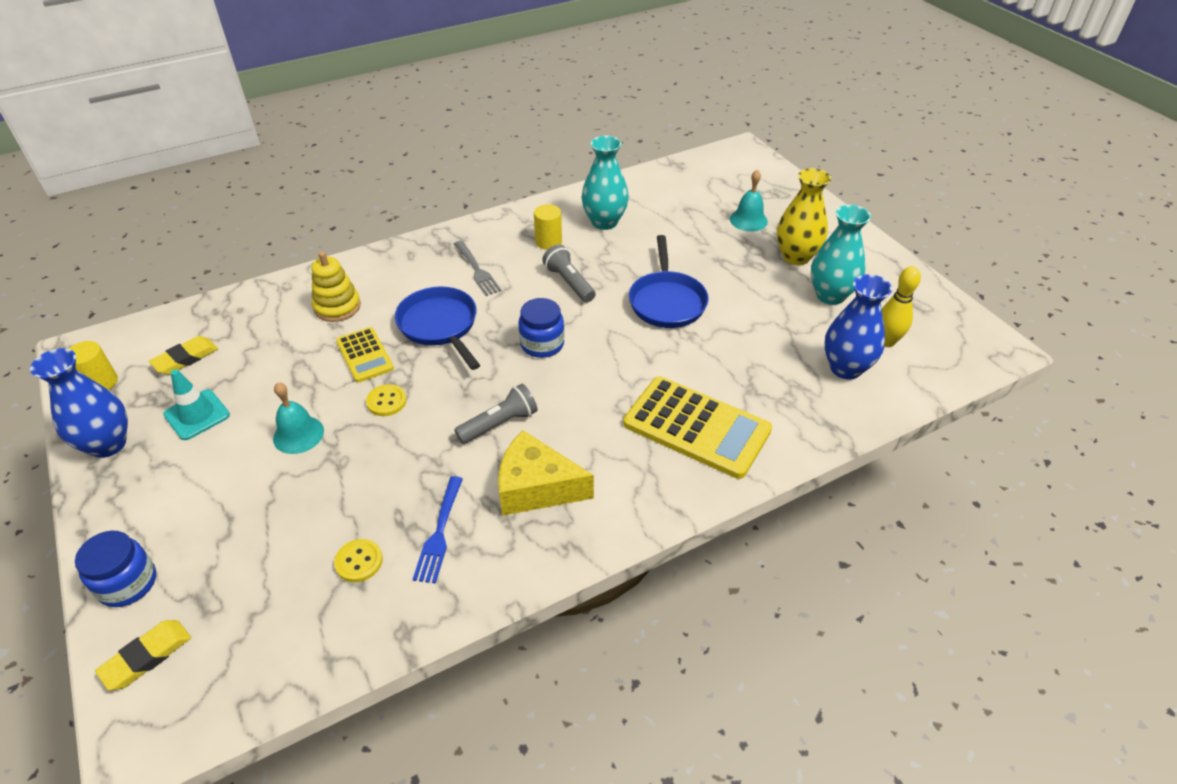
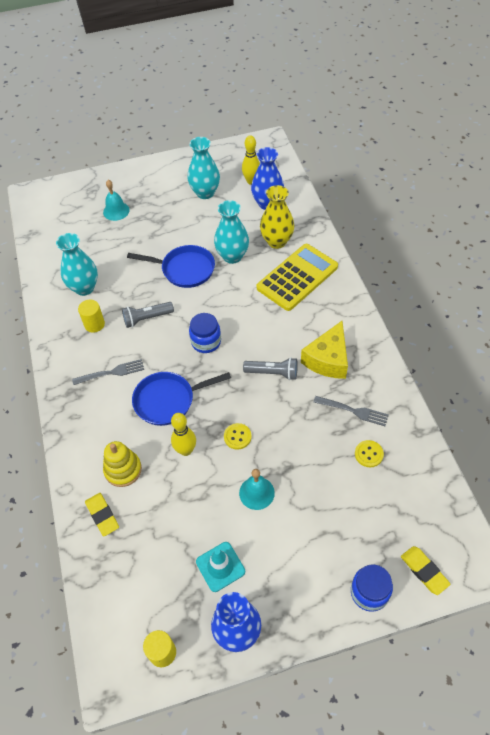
camera: 75 degrees left, 10 degrees up
(186, 358) = (151, 584): yellow eraser -> yellow eraser (102, 515)
(364, 355) = (186, 450): yellow calculator -> yellow bowling pin
(439, 532) = (353, 411): blue fork -> grey fork
(499, 424) = (273, 373): grey flashlight -> grey flashlight turned 120 degrees clockwise
(712, 345) = (232, 256): none -> turquoise vase
(796, 257) = (163, 198): yellow vase -> yellow vase (277, 241)

